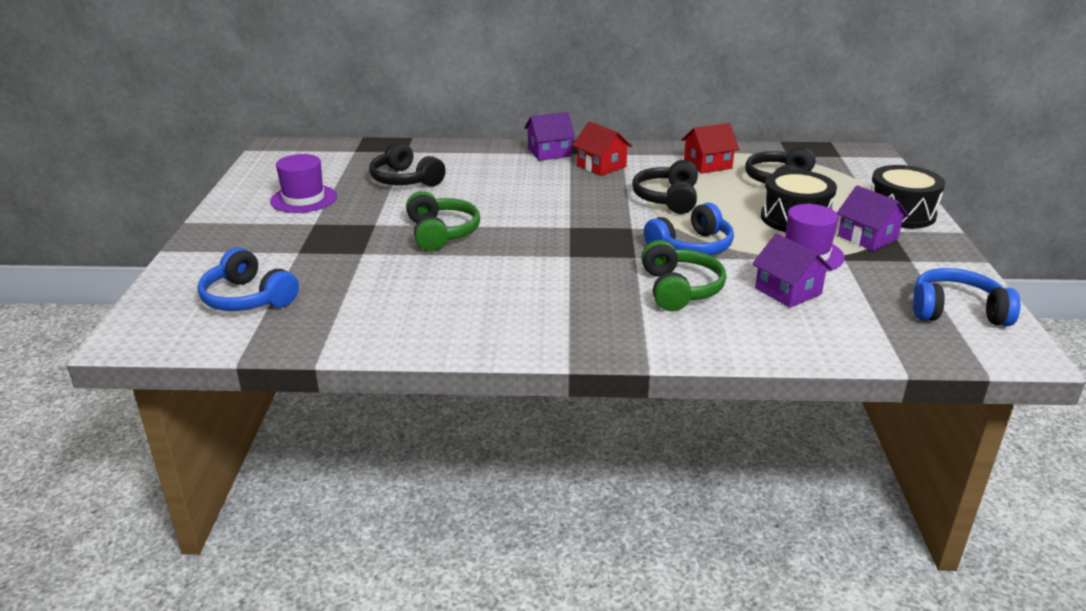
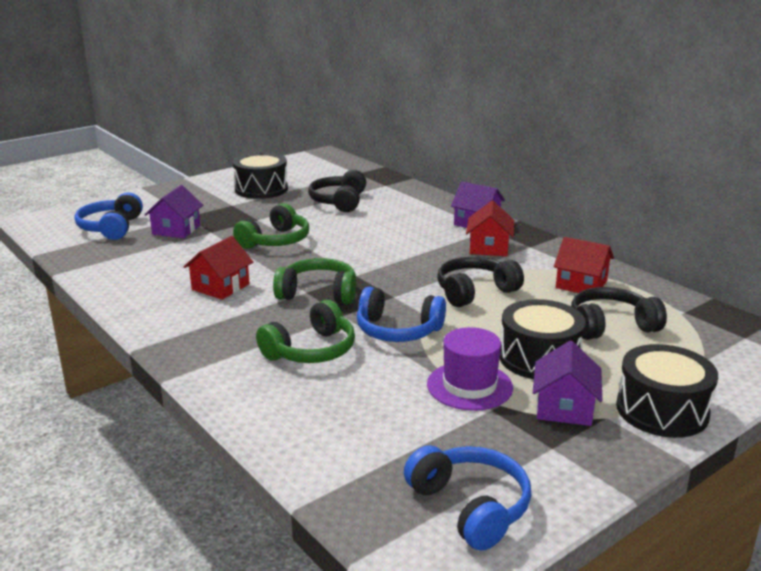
camera: 50 degrees right, 5 degrees down
(303, 199) = (261, 189): purple hat -> black drum
(499, 287) = (220, 287): none -> red house
(581, 252) = (318, 293): none -> green headphones
(788, 291) = (378, 399): purple house -> purple house (176, 230)

